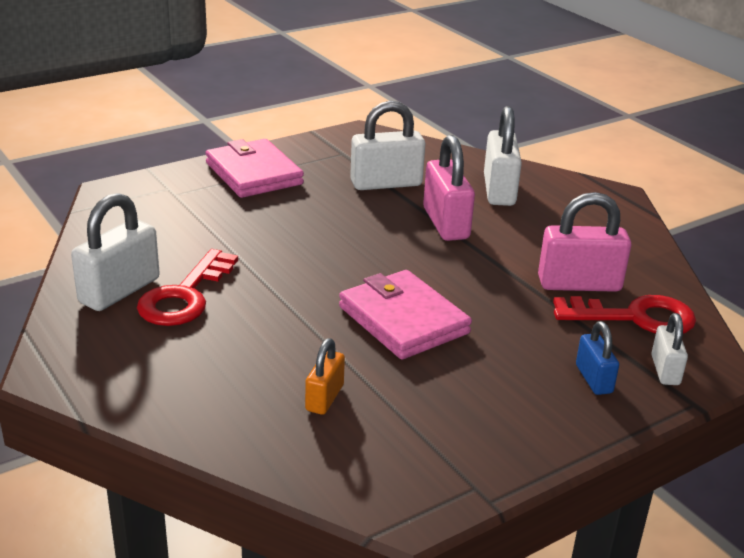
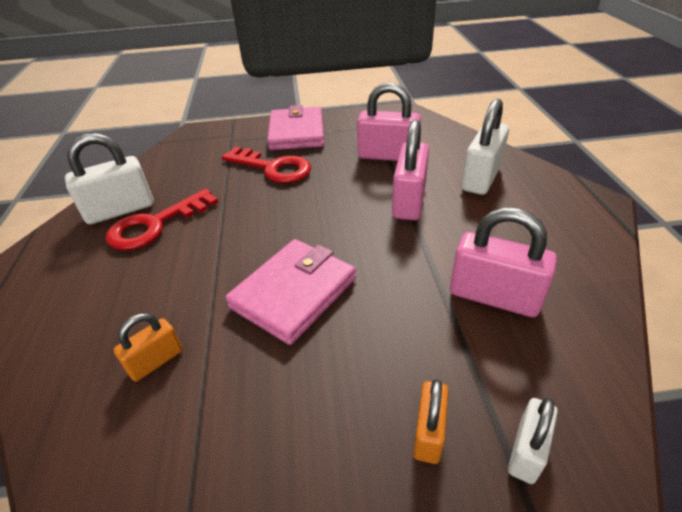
camera: 30 degrees right, 10 degrees up
(386, 183) = (387, 156): white padlock -> pink padlock
(403, 320) = (293, 293): pink wallet -> pink wallet turned 45 degrees clockwise
(594, 379) = (429, 433): blue padlock -> orange padlock
(635, 317) = (533, 358): red key -> red key (273, 168)

